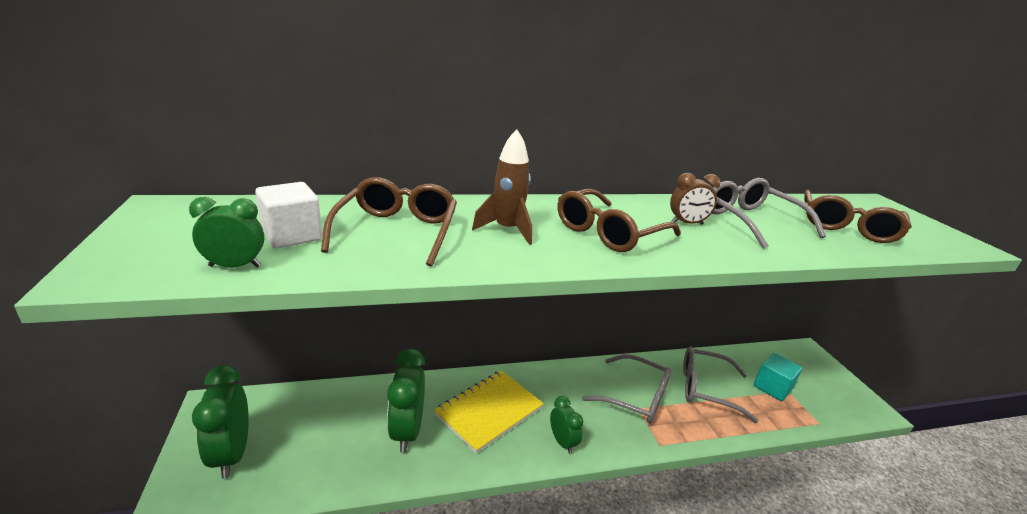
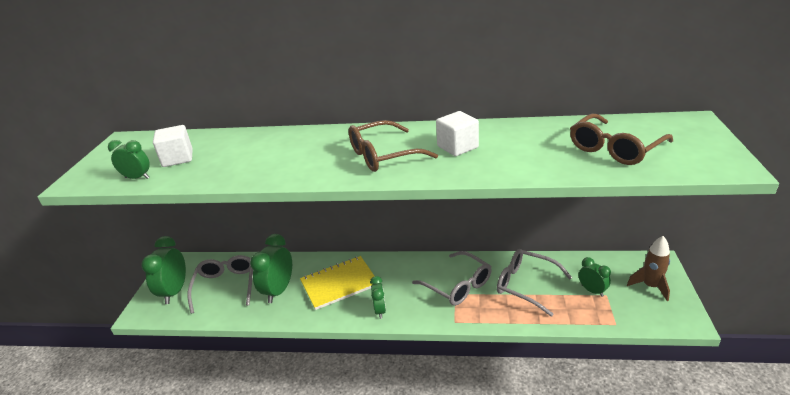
camera: 25 degrees right, 5 degrees up
(397, 231) = (239, 155): brown glasses -> none
(507, 230) = (310, 154): brown rocket -> brown rocket (650, 286)
(687, 223) = (457, 147): brown clock -> white cube
(751, 221) = (520, 144): grey glasses -> grey glasses (226, 285)
(772, 387) = (592, 290): turquoise cube -> green clock

